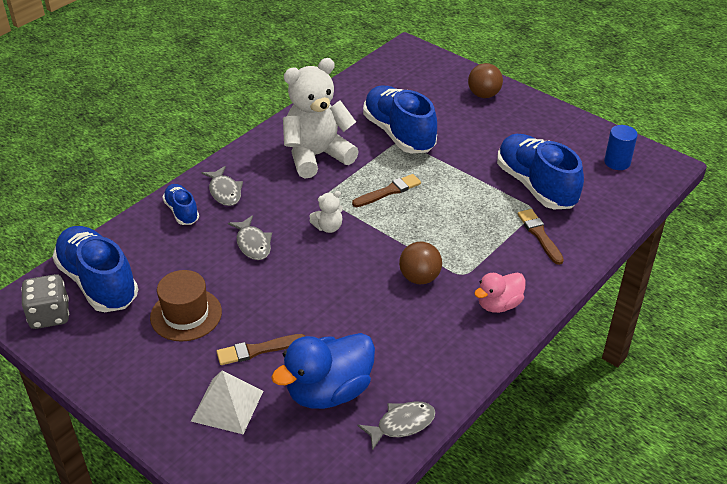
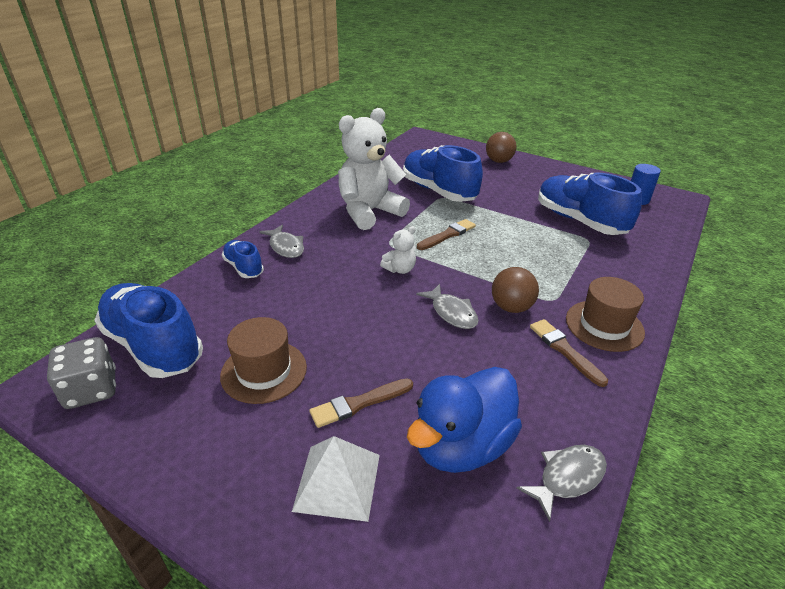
camera: 10 degrees left, 5 degrees down
(253, 244) = (326, 291): grey fish -> grey fish (452, 313)
(499, 304) = (604, 325): pink duck -> brown hat
(540, 235) = (606, 259): brown brush -> brown brush (565, 350)

